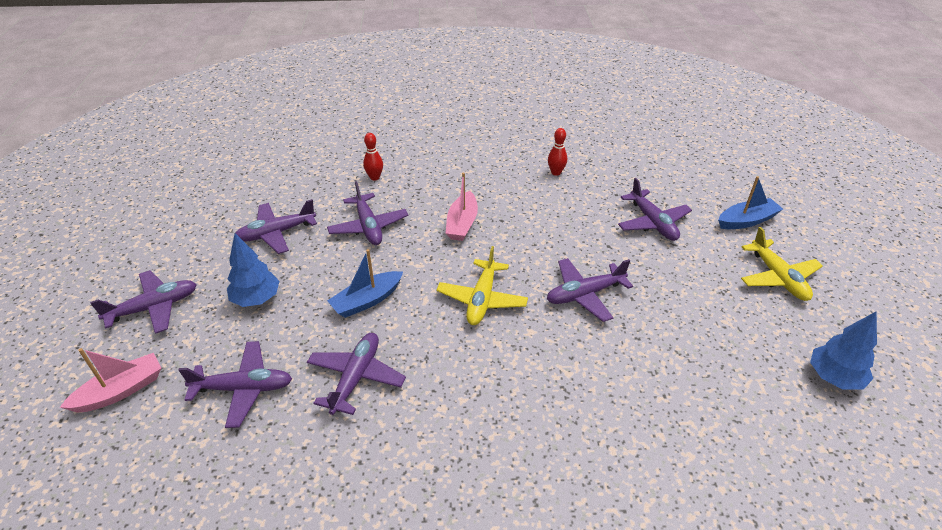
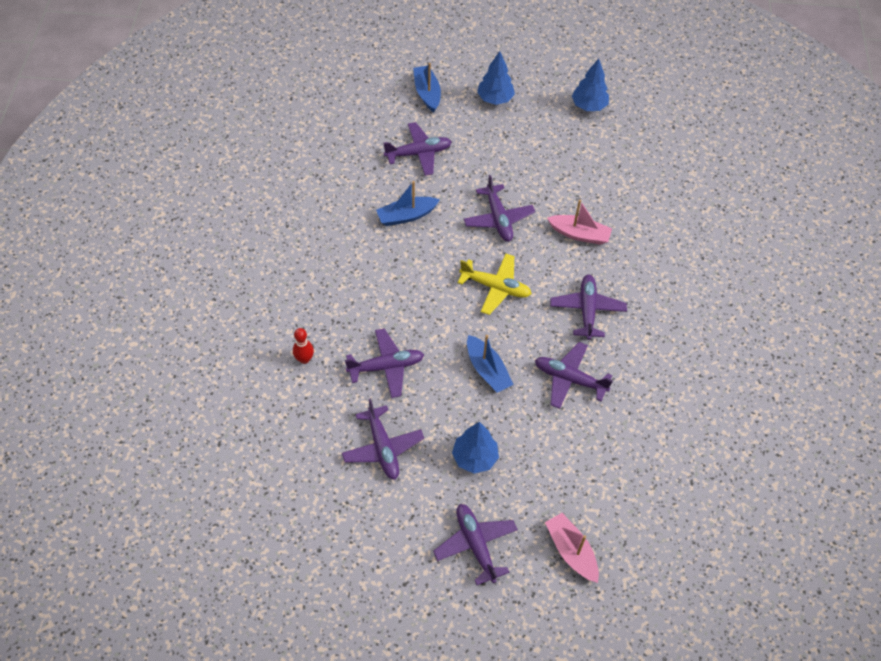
camera: 85 degrees left, 15 degrees up
(243, 389) = (575, 458): purple plane -> purple plane (587, 310)
(462, 223) = (395, 290): pink boat -> pink boat (579, 234)
(556, 172) = (331, 205): red bowling pin -> none
(561, 222) = (406, 216): none -> blue boat
(777, 277) = (495, 99): yellow plane -> blue tree

